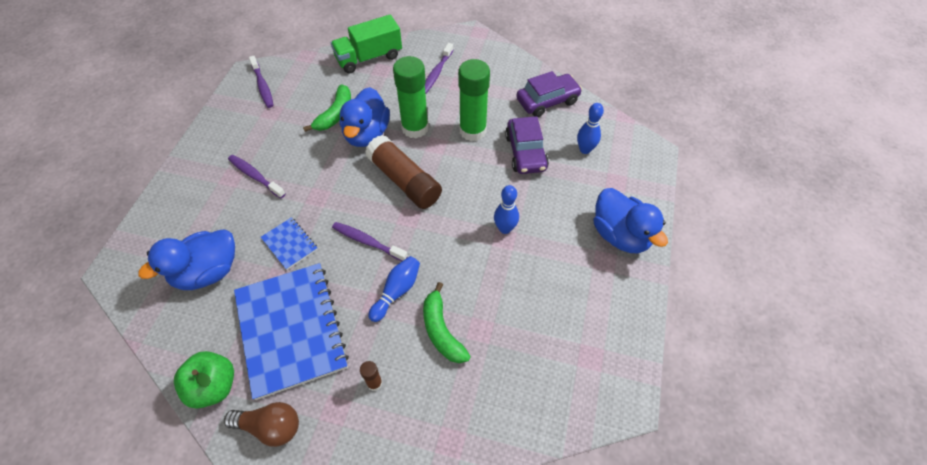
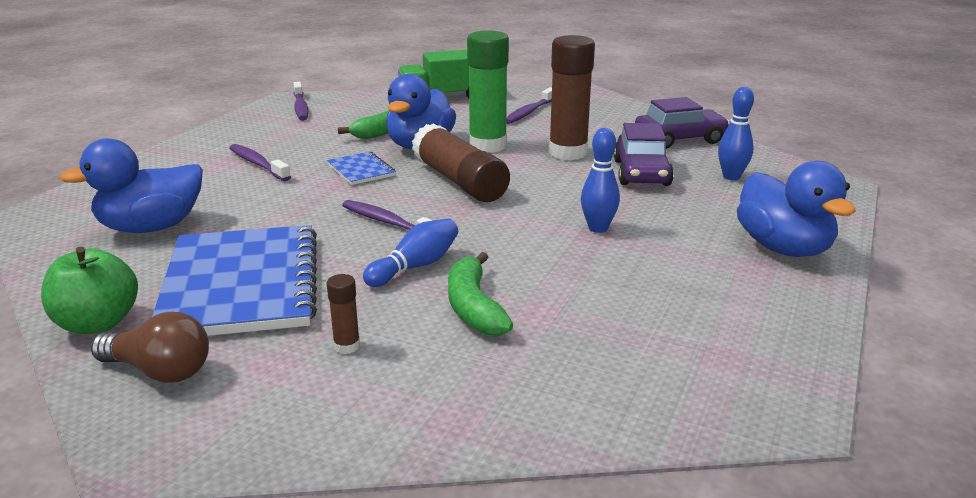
camera: 10 degrees right, 30 degrees down
(290, 244) = (276, 215): blue notebook -> blue notebook (361, 170)
(472, 131) = (568, 153): green glue stick -> brown glue stick

